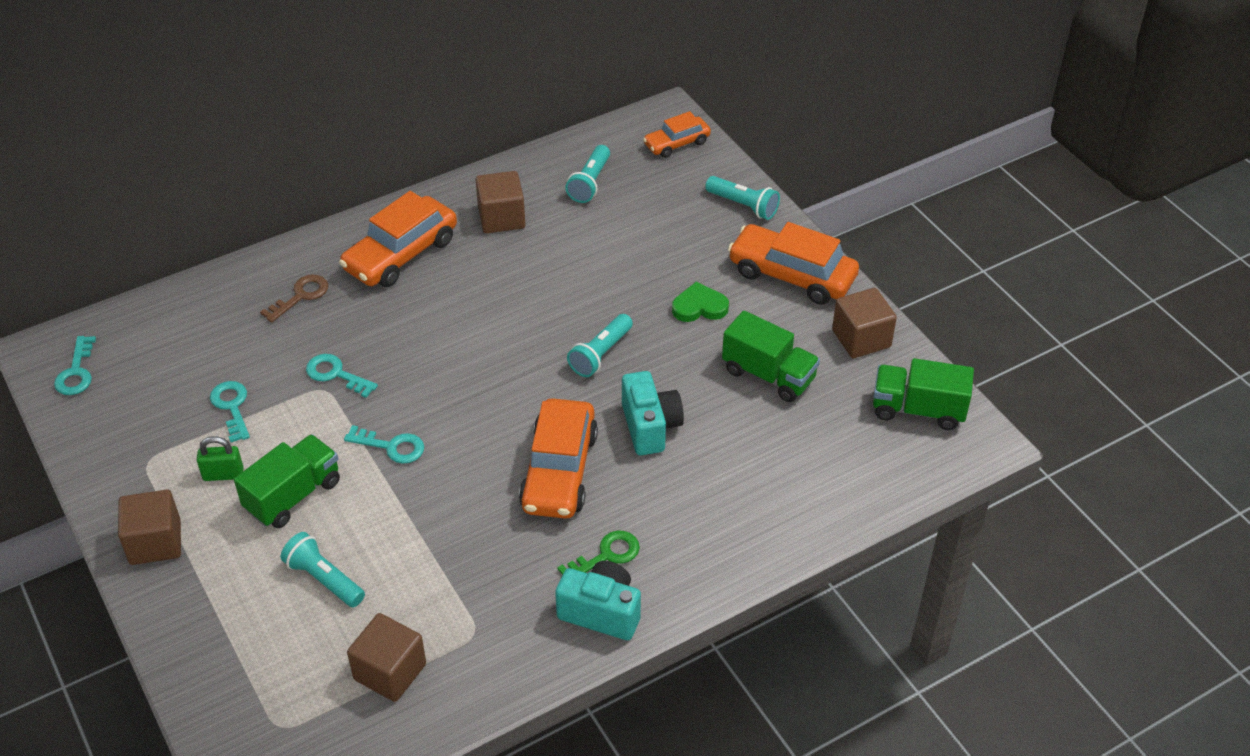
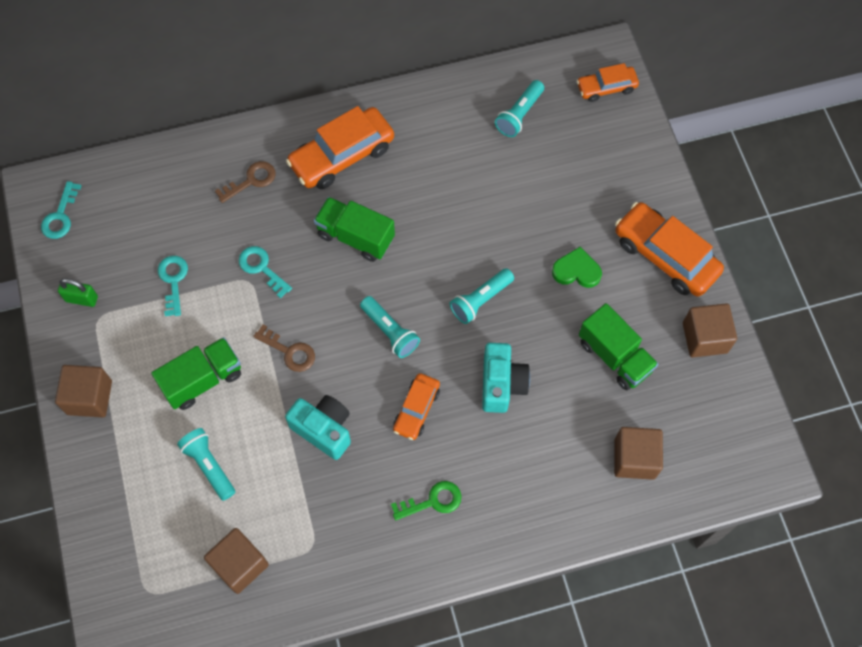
camera: 15 degrees right, 20 degrees up
(223, 474) = (153, 346): green padlock -> green padlock (81, 299)
(391, 446) = (289, 351): turquoise key -> brown key
(501, 218) = (434, 136): brown cube -> brown cube (634, 458)
(559, 471) = (416, 409): orange car -> orange car, size x0.57
(601, 612) = (414, 554): turquoise camera -> turquoise camera (324, 430)
(743, 205) = (645, 170): turquoise flashlight -> turquoise flashlight (390, 331)
(918, 409) = (730, 423): green truck -> green truck (355, 237)

